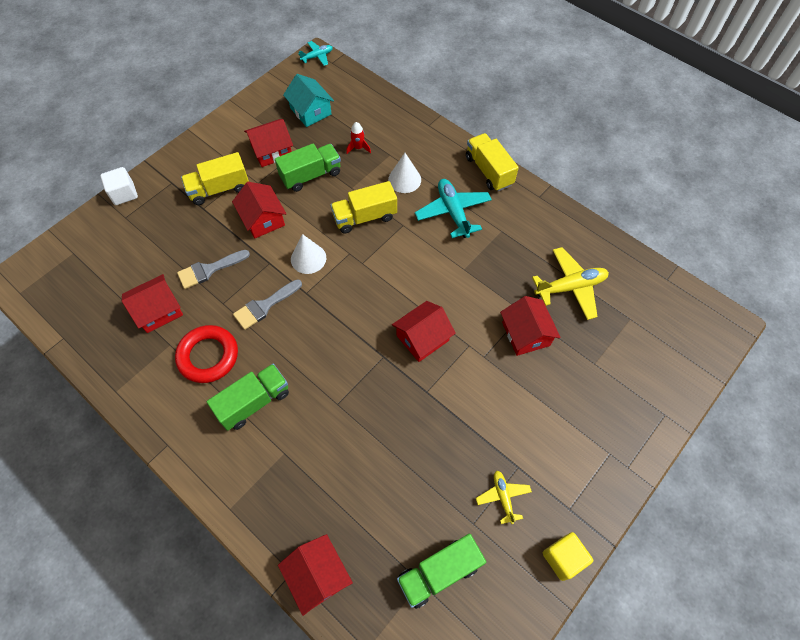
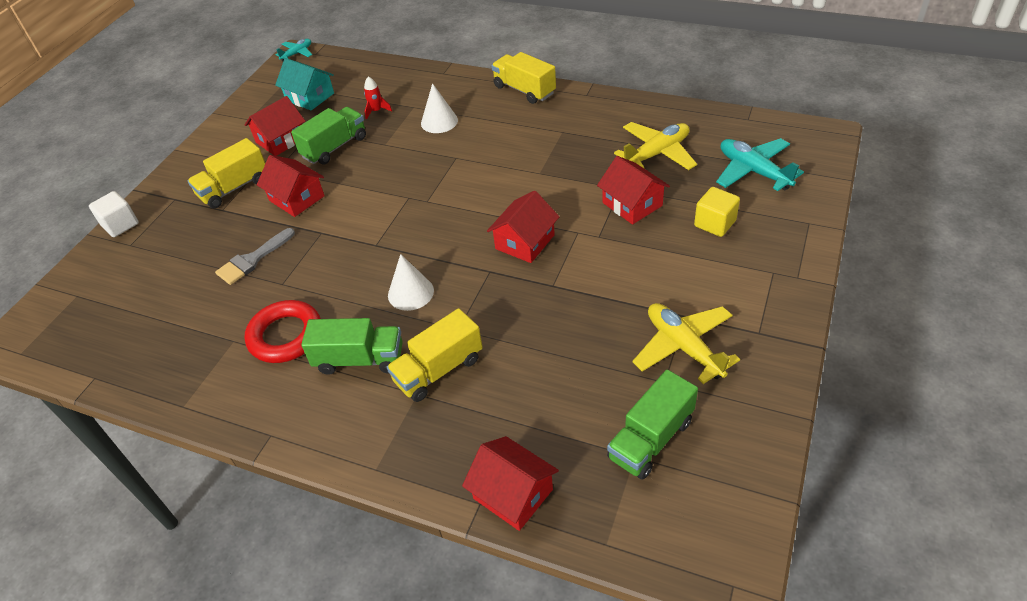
camera: 15 degrees left, 15 degrees down
(158, 310) = (206, 314): red house -> none
(254, 402) = (359, 359): green truck -> green truck turned 60 degrees clockwise
(265, 306) = (333, 270): grey brush -> none
(308, 258) = (364, 215): white cone -> white cone (410, 293)
(365, 217) = (411, 163): yellow truck -> yellow truck (438, 370)
(453, 212) = (504, 132): turquoise plane -> turquoise plane (753, 171)
(503, 497) = (683, 347): yellow plane -> yellow plane, size x1.76
(563, 558) = (776, 377): yellow cube -> yellow cube (715, 223)

